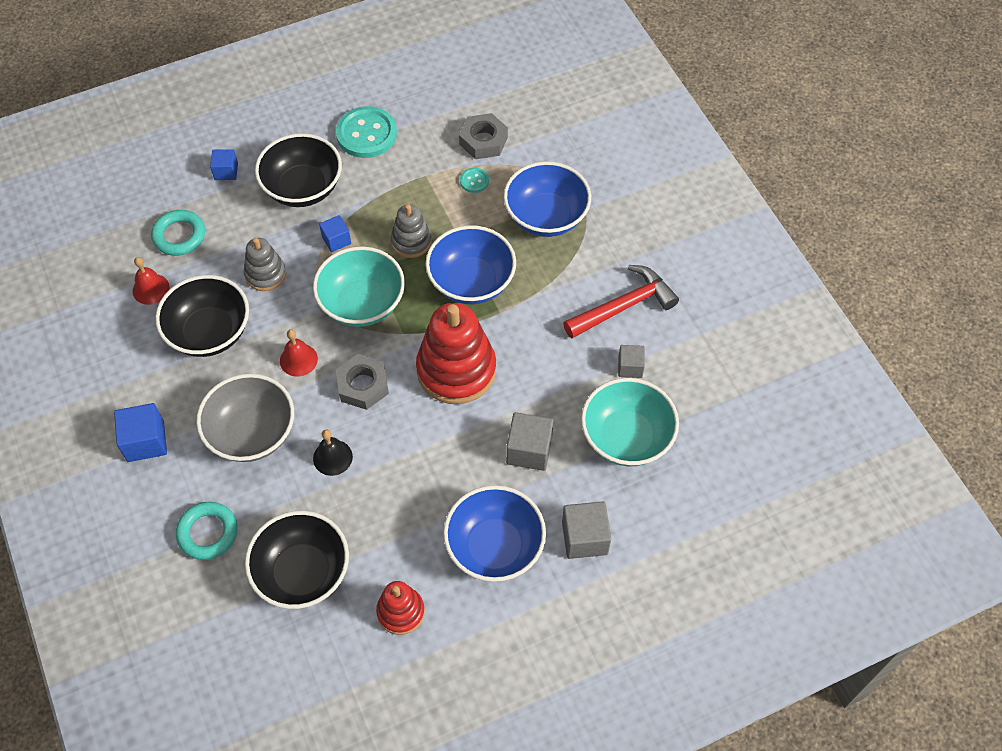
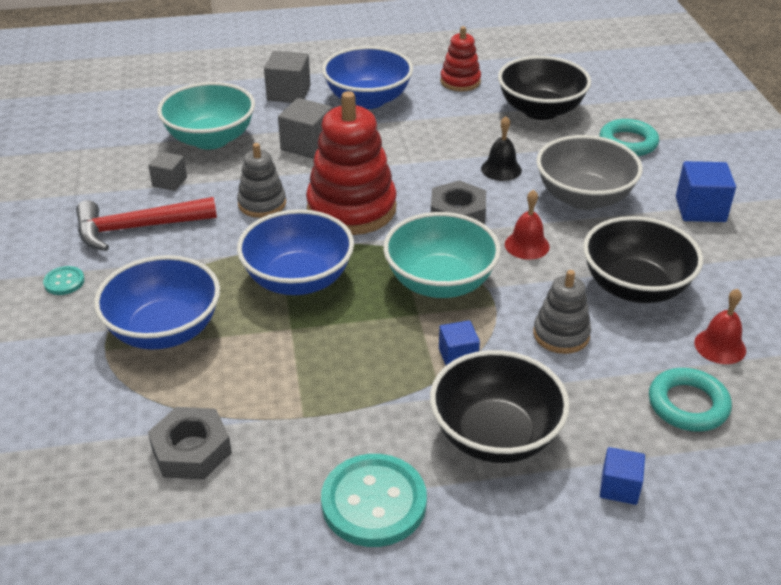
camera: 165 degrees left, 20 degrees down
(411, 241) = (356, 336): grey stacking toy -> grey stacking toy (262, 204)
(474, 181) = (235, 394): turquoise button -> turquoise button (64, 282)

